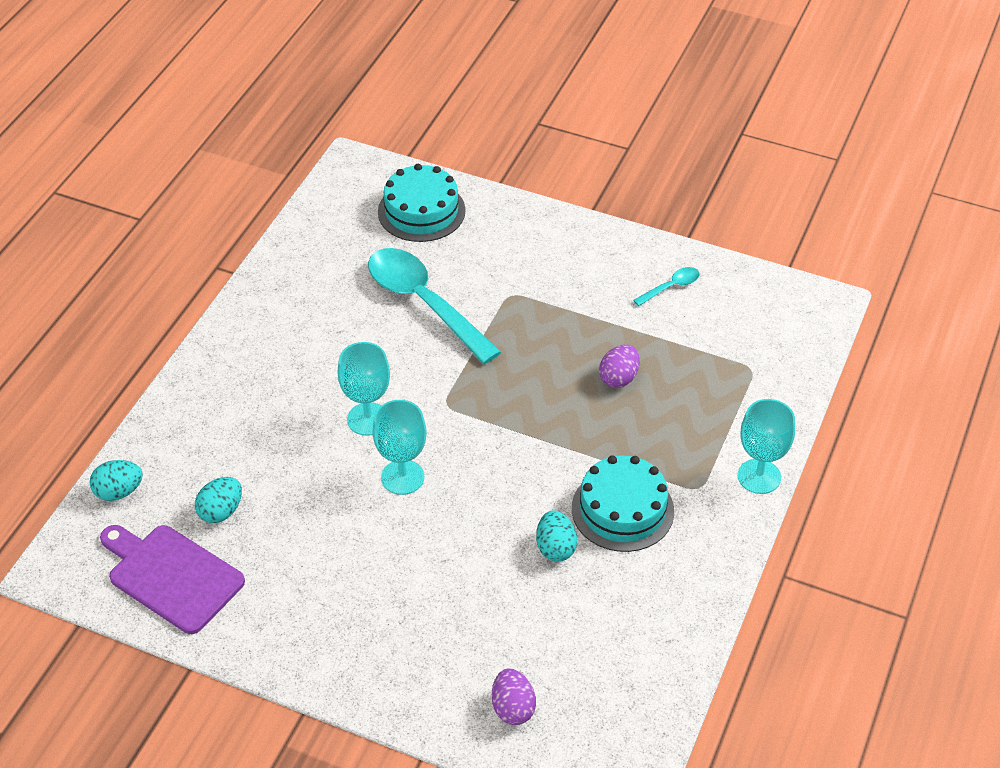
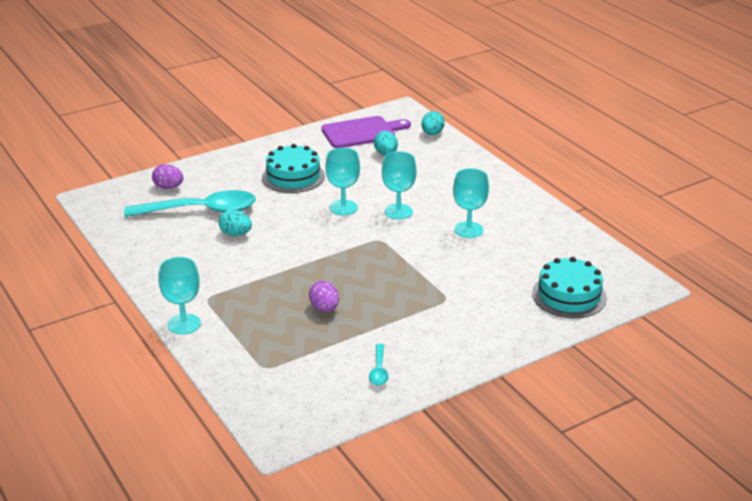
camera: 125 degrees right, 15 degrees down
(357, 338) = (468, 230): none -> turquoise goblet
(424, 303) = (474, 263): turquoise spoon -> turquoise spoon (201, 210)
(622, 509) = (229, 265): turquoise cake -> turquoise cake (293, 176)

